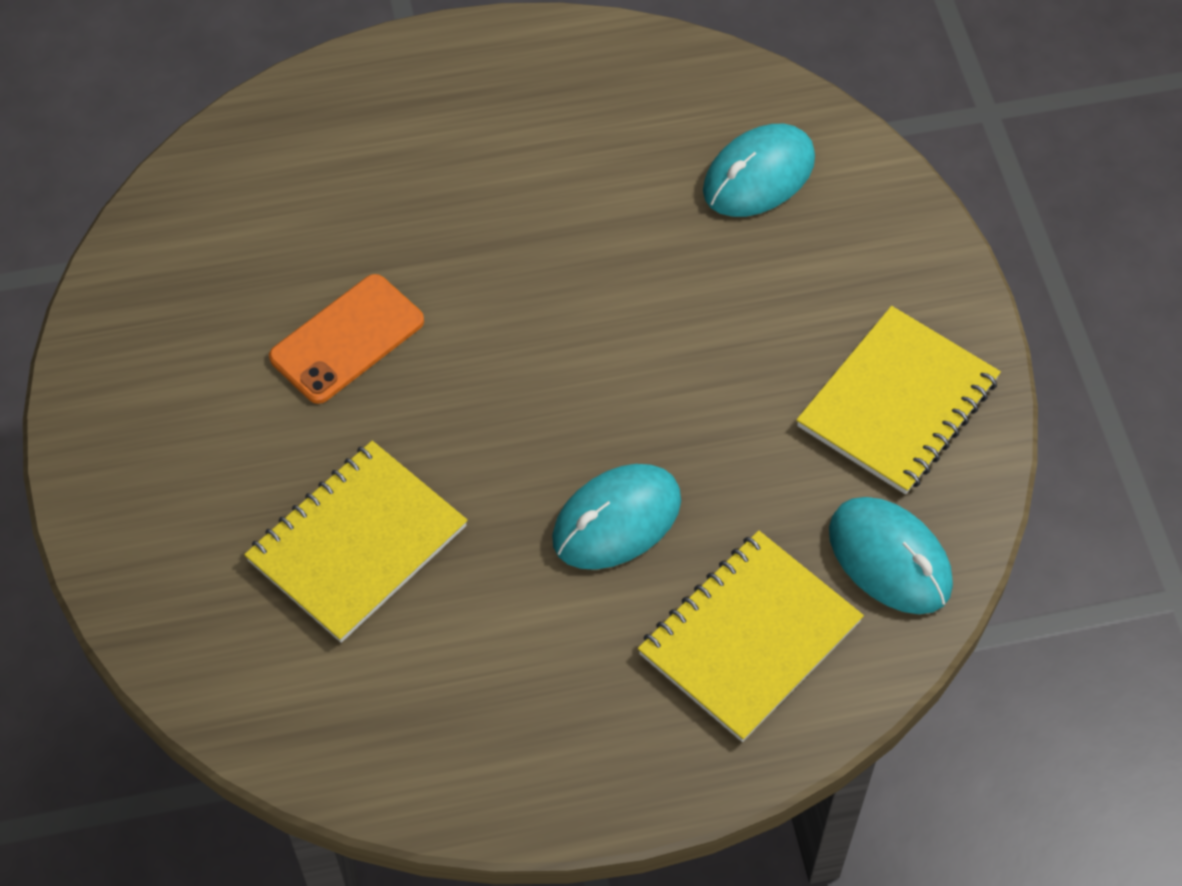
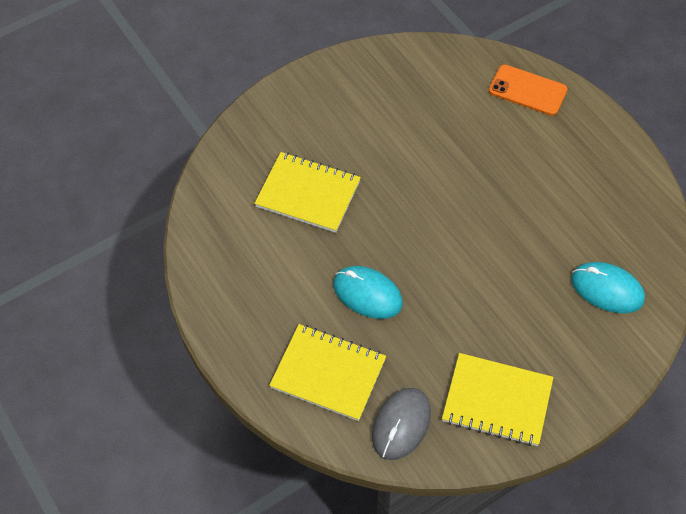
camera: 70 degrees right, 0 degrees up
(347, 339) = (413, 149): orange phone -> orange phone (527, 90)
(889, 558) = (401, 425): turquoise mouse -> grey mouse

